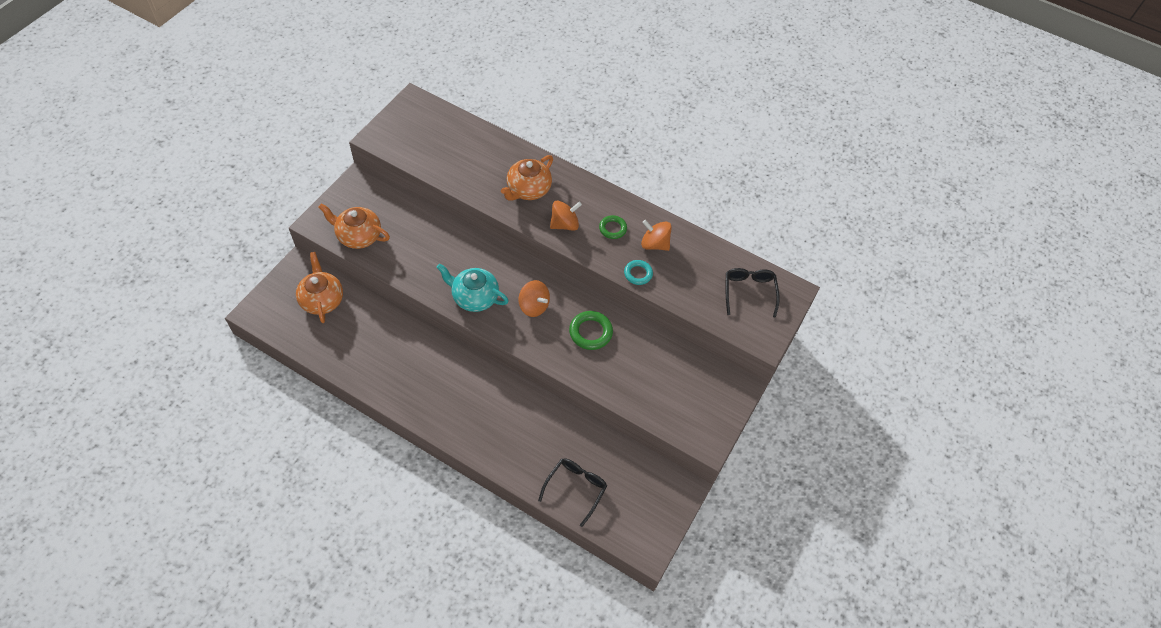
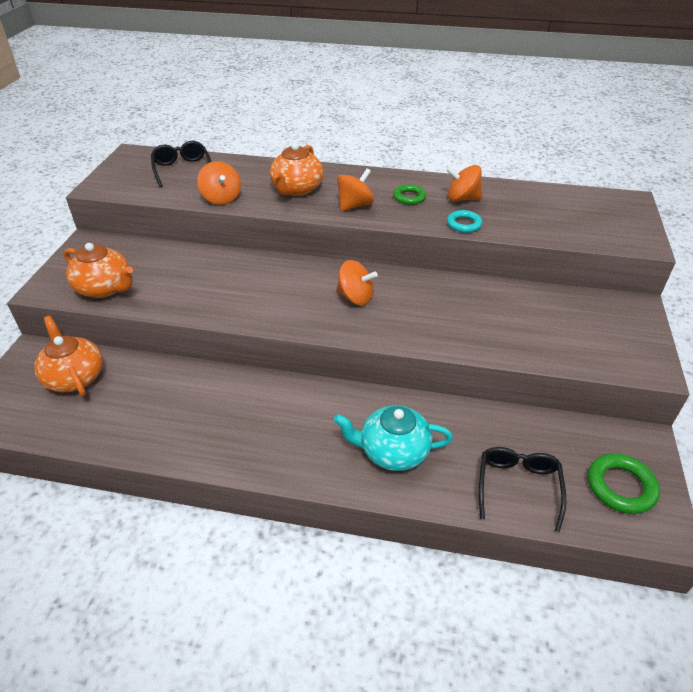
camera: 15 degrees left, 15 degrees down
(358, 236) = (105, 288): orange teapot -> orange teapot turned 150 degrees counterclockwise
(465, 182) = (221, 198): none -> orange spinning top
(474, 297) = (279, 307): turquoise teapot -> turquoise teapot (392, 451)
(590, 332) = (437, 303): green ring -> green ring (620, 486)
(749, 292) = (589, 211): black glasses -> black glasses (182, 169)

